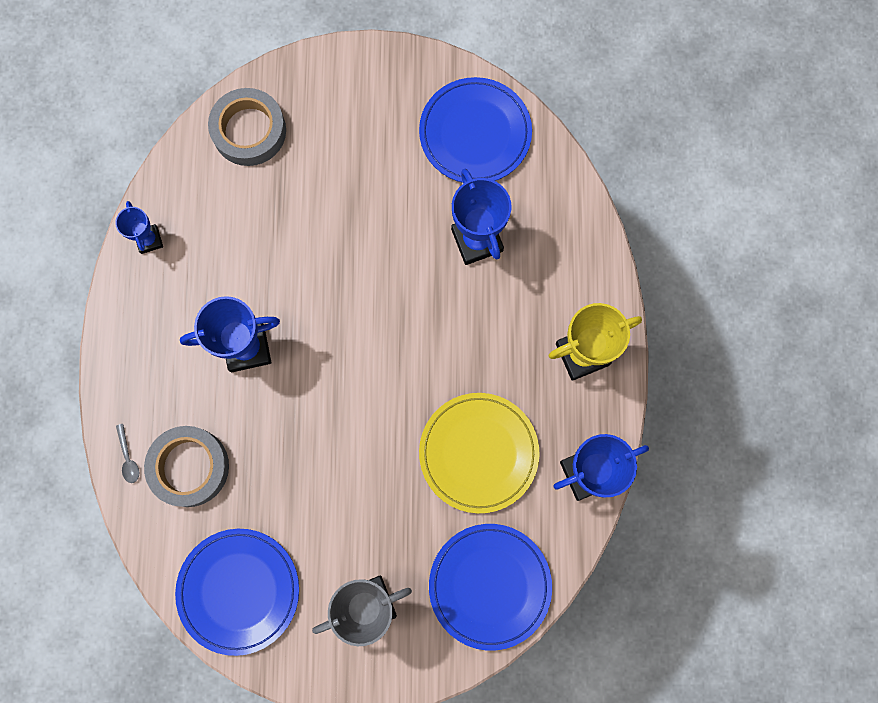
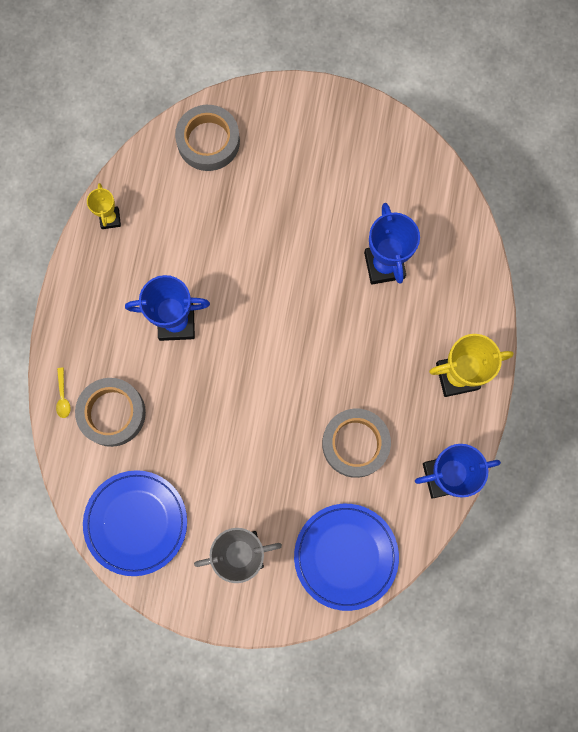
camera: 10 degrees right, 0 degrees up
(128, 458) = (63, 396): grey spoon -> yellow spoon
(149, 240) = (110, 219): blue trophy -> yellow trophy
(475, 133) = (398, 175): blue plate -> none
(478, 453) = (355, 444): yellow plate -> grey tape

